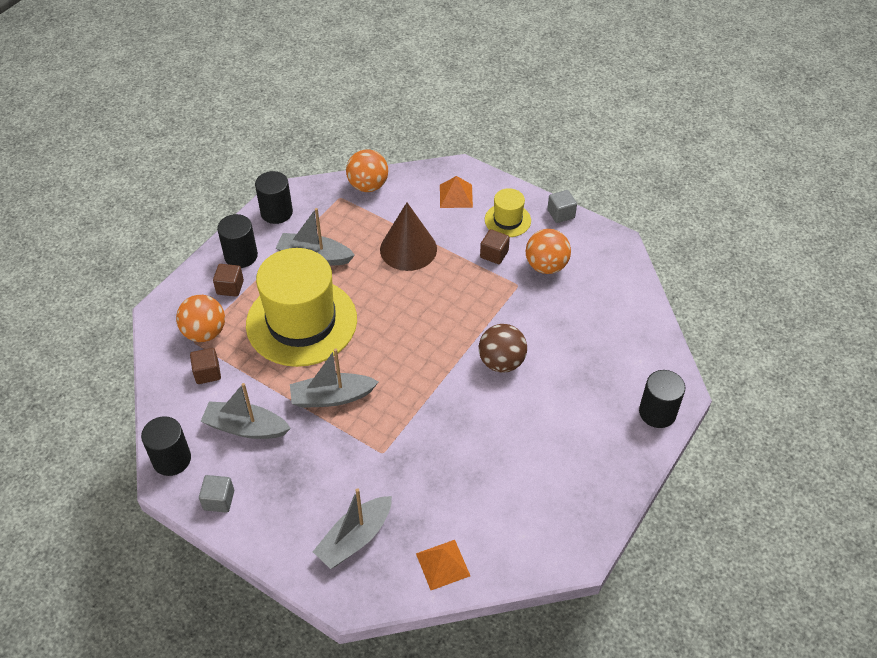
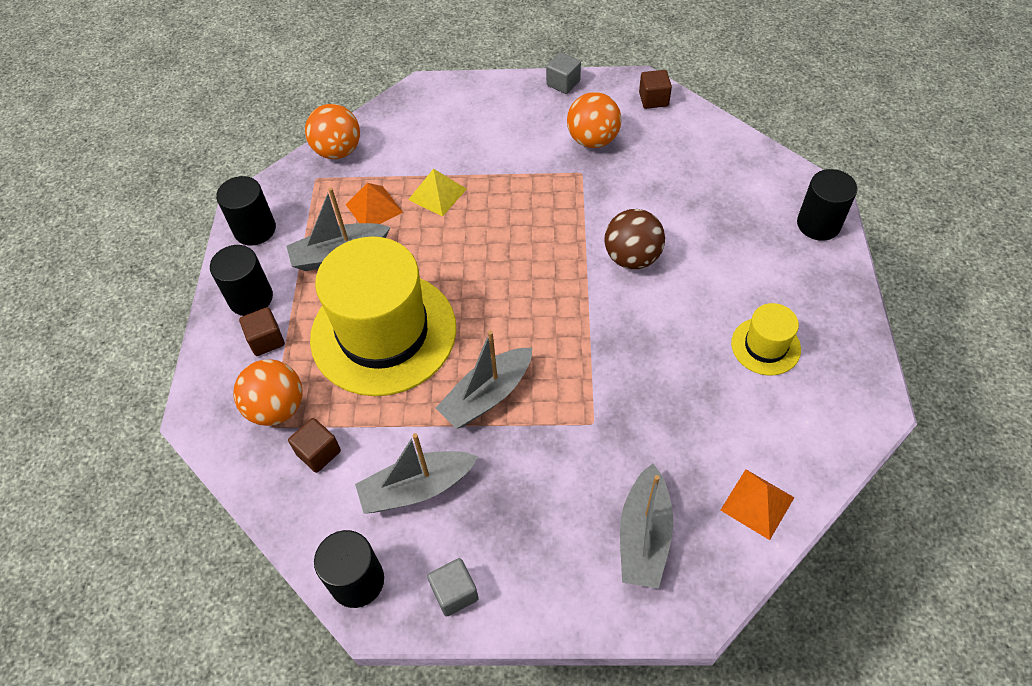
camera: 30 degrees left, 5 degrees up
(408, 249) = (437, 194): brown cone -> yellow pyramid
(456, 196) = (442, 116): orange pyramid -> orange pyramid (374, 208)
(494, 254) = (531, 154): brown cube -> brown cube (653, 99)
(507, 220) = (516, 114): yellow hat -> yellow hat (765, 346)

